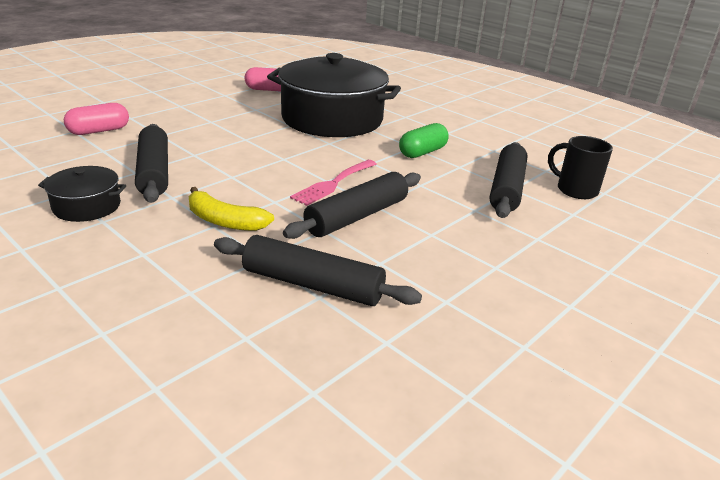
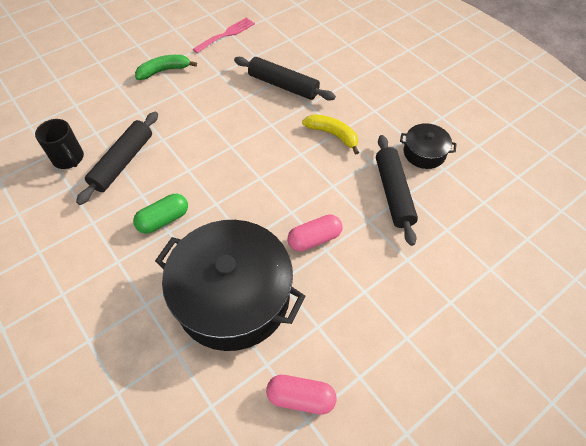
camera: 170 degrees left, 25 degrees up
(99, 131) = (467, 268): pink capsule -> pink capsule (314, 239)
(333, 184) = (256, 173): pink fork -> pink fork (227, 34)
(357, 216) = (247, 135): black rolling pin -> none
(553, 299) = (164, 71): none -> green banana

